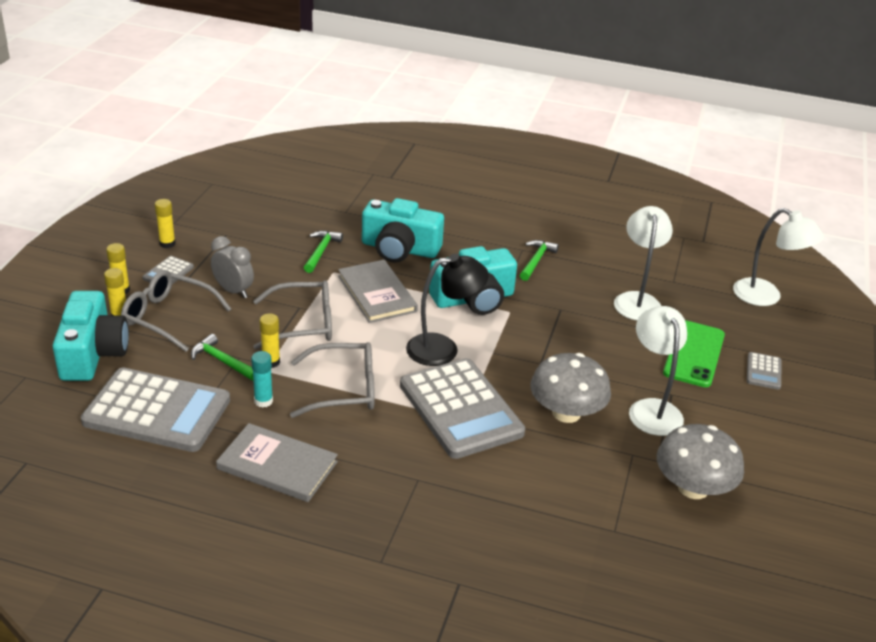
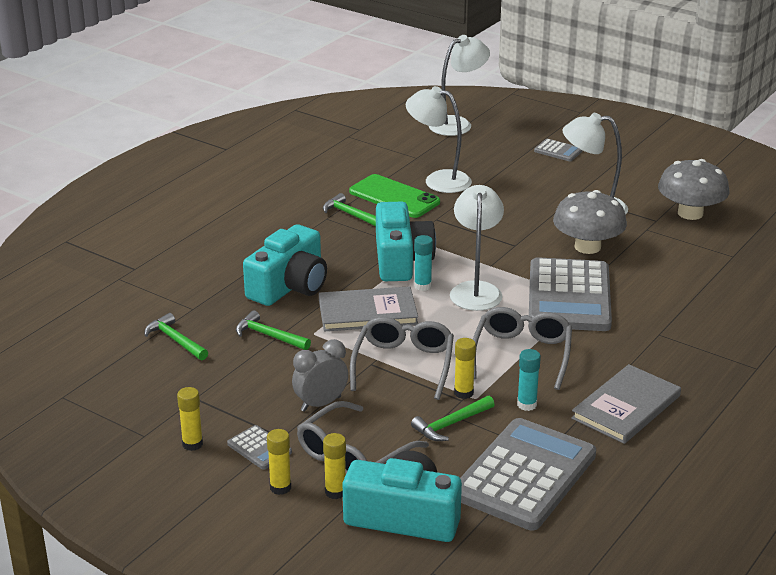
camera: 70 degrees left, 5 degrees down
(298, 212) = (175, 340): none -> green hammer
(434, 317) = (422, 286): none -> turquoise glue stick
(443, 348) = (476, 290): black lamp -> white lamp
(460, 409) = (569, 296): grey calculator -> grey calculator turned 105 degrees clockwise
(694, 354) = (525, 173): green phone -> green phone (394, 197)

